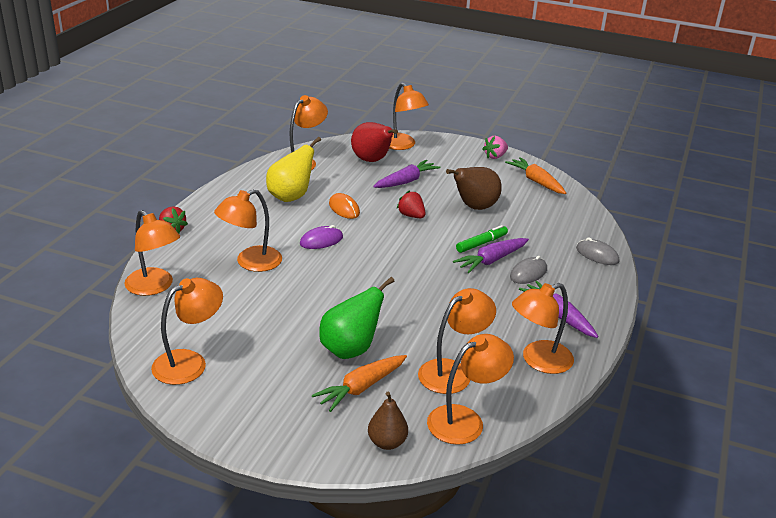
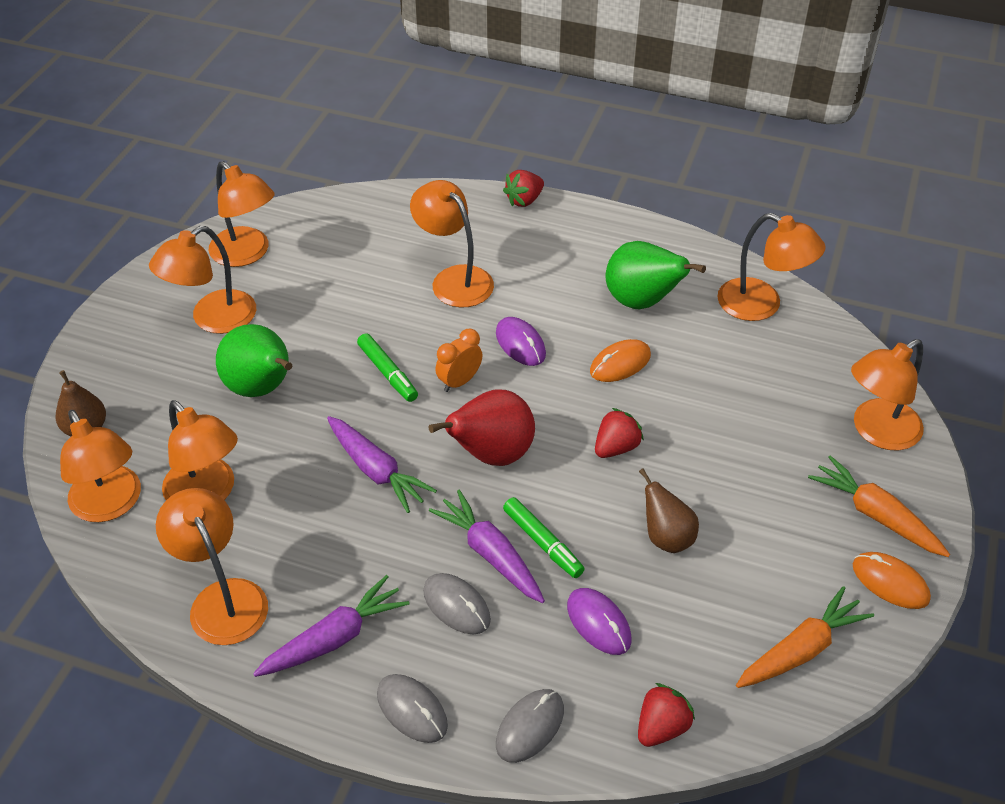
camera: 90 degrees right, 15 degrees up
(154, 287) = (392, 206): orange lamp -> orange lamp (213, 319)
(291, 196) = (642, 302): yellow pear -> green pear
(341, 293) = (387, 372): none -> green marker
(353, 265) = (459, 381): none -> orange clock
(361, 388) = (186, 402): orange carrot -> orange carrot (875, 515)
(372, 160) = (798, 391): red pear -> red pear (491, 454)
(406, 181) = (735, 439): purple carrot -> purple carrot (376, 470)
(474, 207) = (666, 537): brown pear -> brown pear, size x0.64
(495, 156) = (890, 582): pink strawberry -> orange mouse
(531, 231) = (598, 623): none -> purple mouse
(586, 220) = (661, 727): none -> red strawberry
(597, 290) = (412, 710): none -> grey mouse

